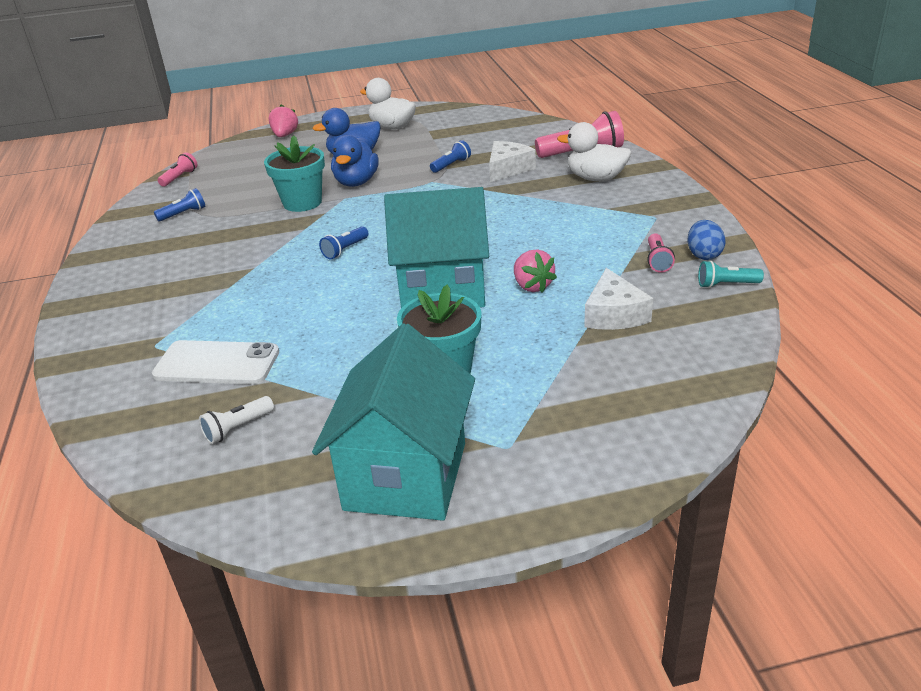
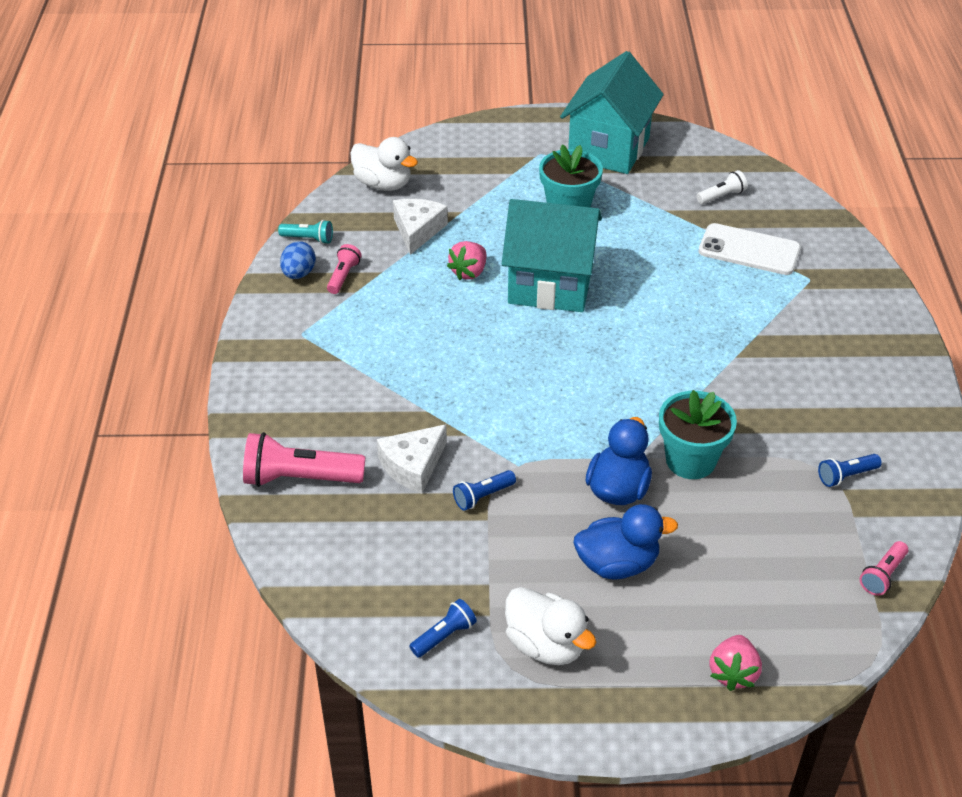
camera: 170 degrees left, 10 degrees up
(345, 250) = (638, 359): blue flashlight -> blue flashlight (444, 636)
(532, 286) = (469, 272): pink strawberry -> pink strawberry turned 135 degrees counterclockwise
(596, 178) = (318, 416): white duck -> white duck (383, 184)

